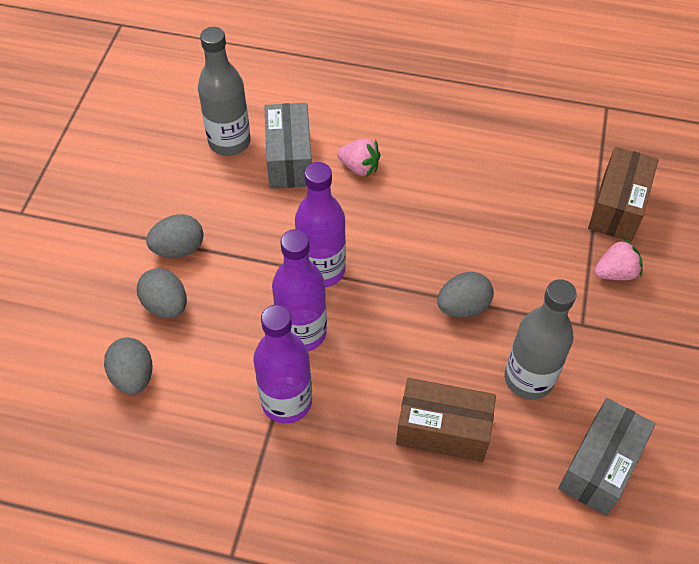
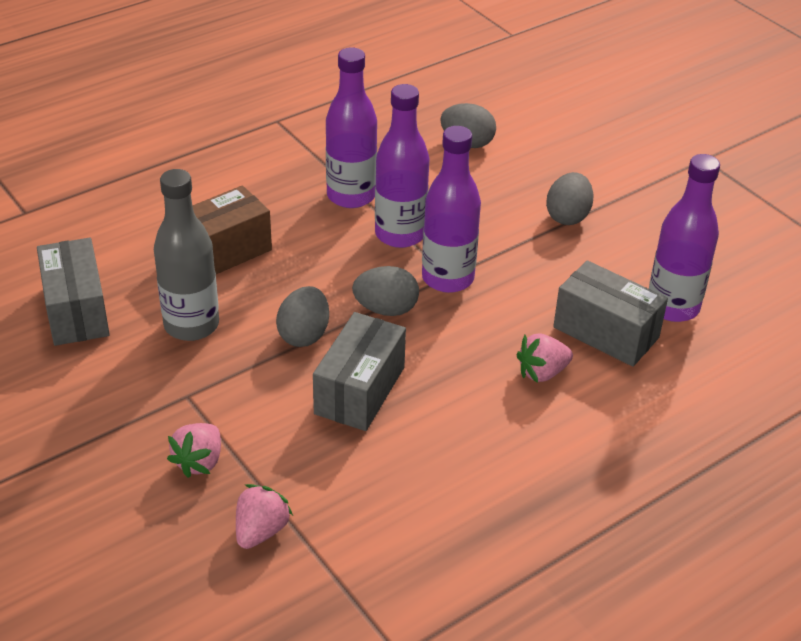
camera: 130 degrees right, 15 degrees down
(166, 305) = (515, 184): grey egg -> grey egg (386, 309)
(229, 142) = (672, 307): grey bottle -> purple bottle
(474, 241) = (359, 390): none -> grey box
(617, 207) = (261, 531): brown box -> pink strawberry

